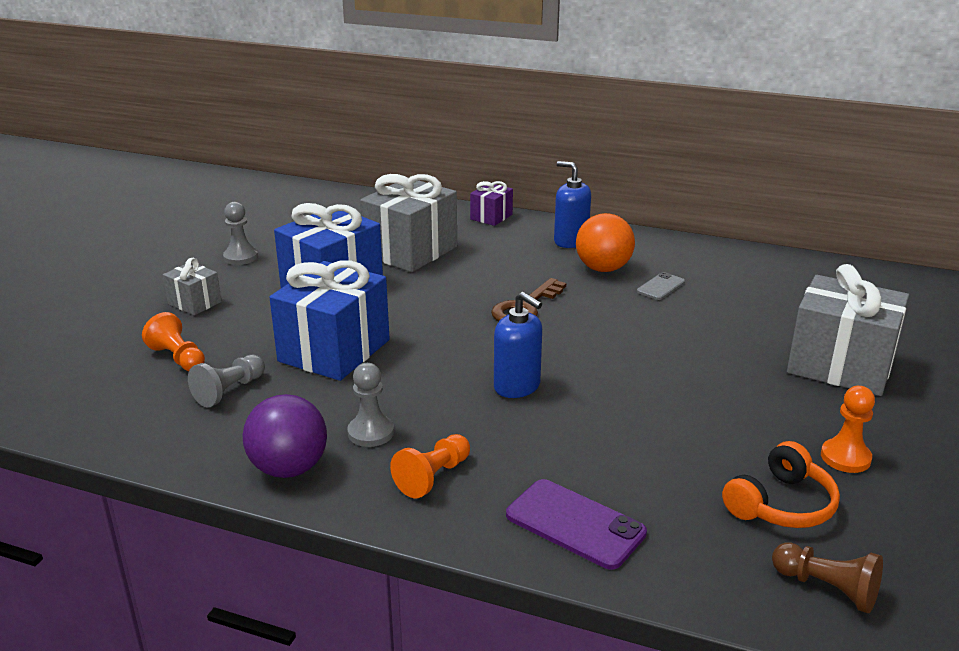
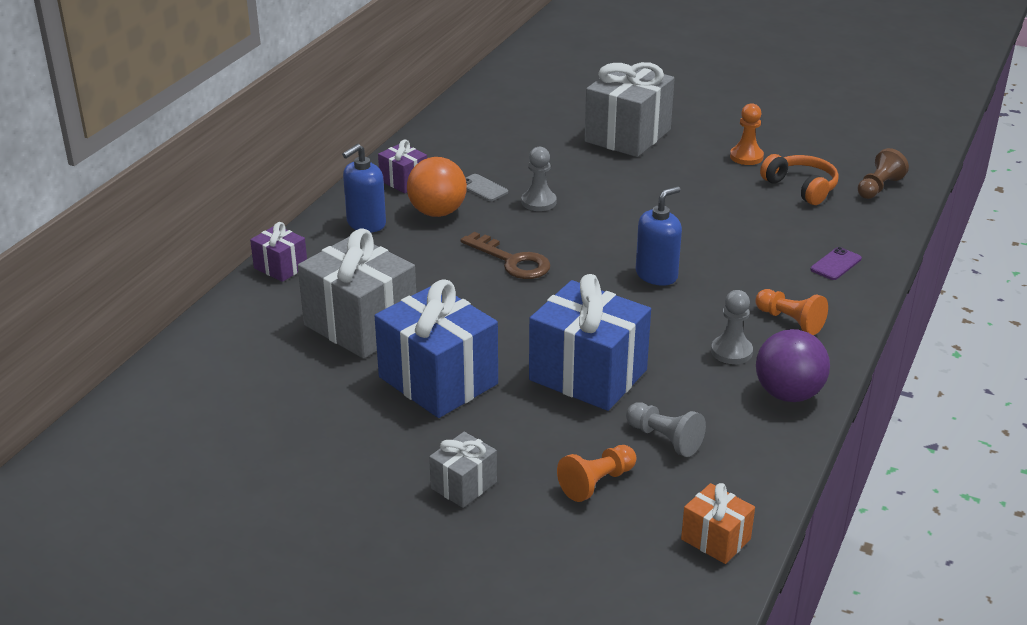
camera: 85 degrees left, 5 degrees up
(80, 417) = (715, 539): none -> orange gift
(241, 257) = (338, 458): grey pawn -> grey pawn (539, 202)
(575, 524) = (835, 264): purple phone -> purple phone, size x0.58
(654, 251) = (403, 181): none -> purple gift

